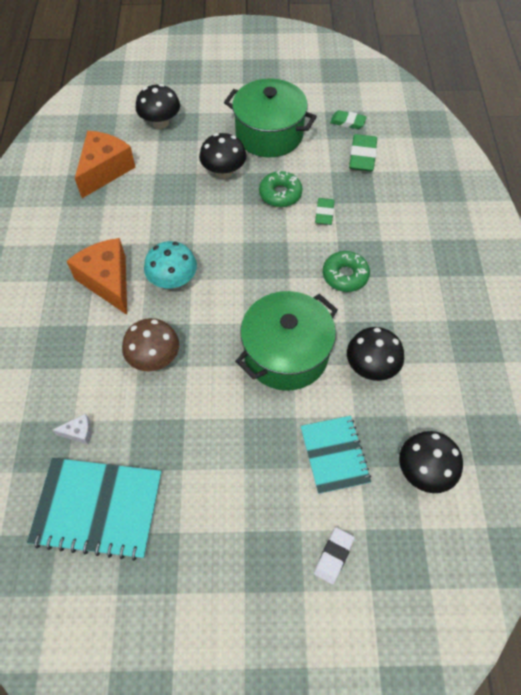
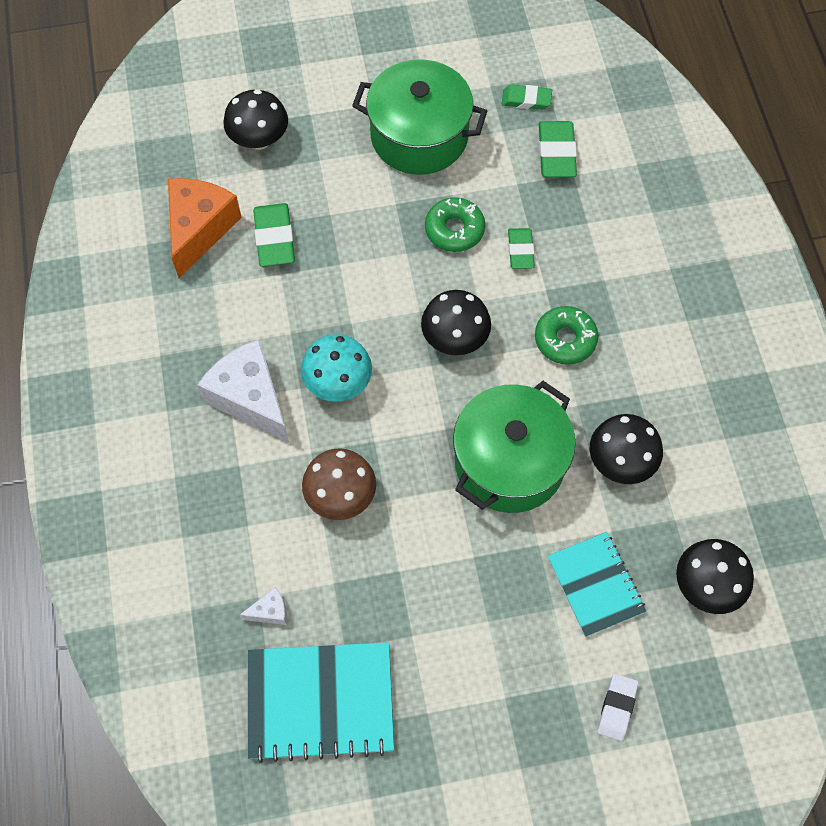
camera: 10 degrees left, 5 degrees up
(108, 281) = (250, 398): orange cheese -> white cheese
(154, 182) = (274, 238): none -> green eraser
(224, 172) = (368, 206): black mushroom -> black mushroom (455, 339)

